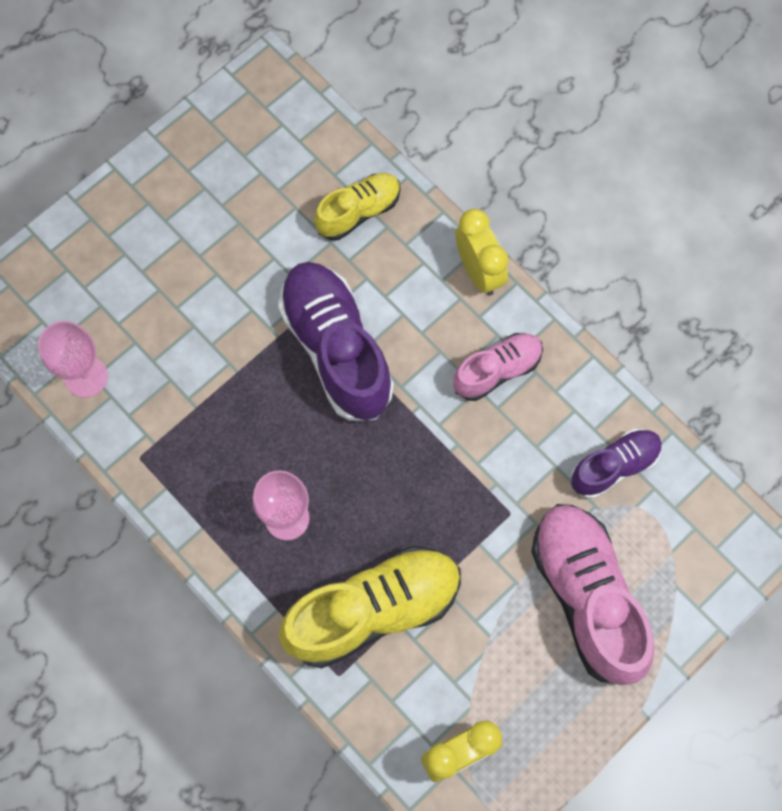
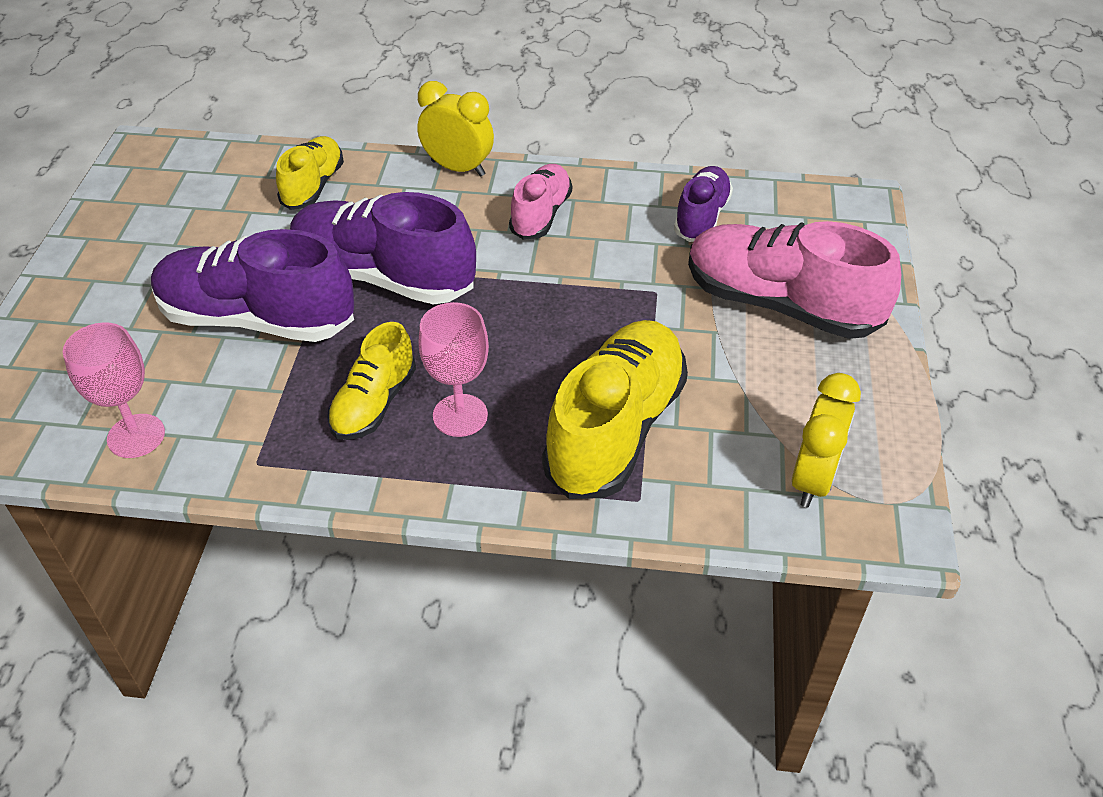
camera: 40 degrees left, 25 degrees down
(225, 326) = (257, 319): none -> purple shoe
(243, 464) = (374, 403): none -> yellow shoe

